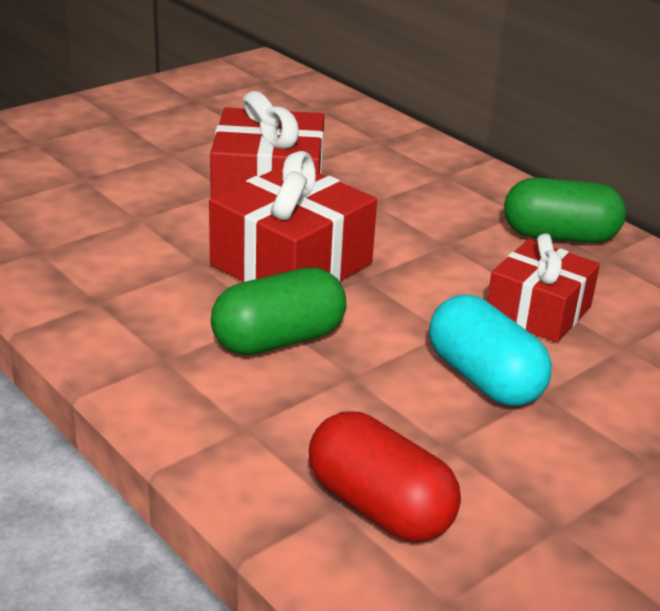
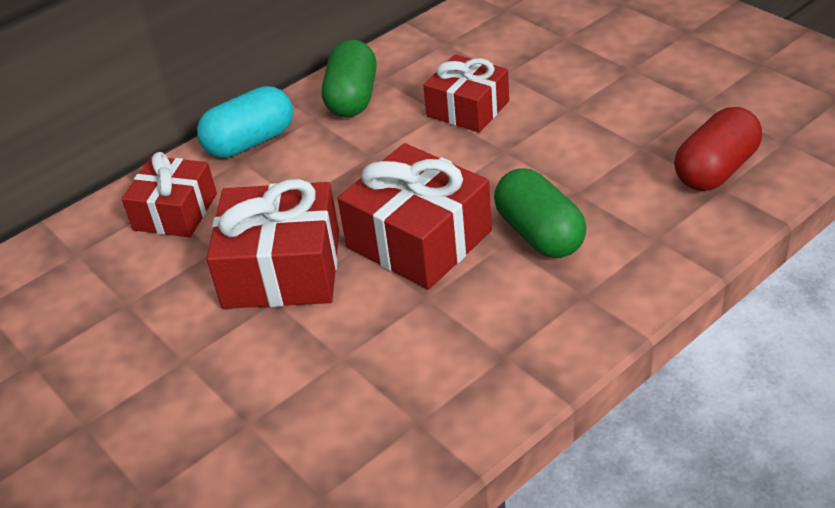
camera: 85 degrees left, 10 degrees up
(366, 146) = (175, 212): none -> red gift
(484, 378) = (562, 132): turquoise capsule -> turquoise capsule (250, 142)

